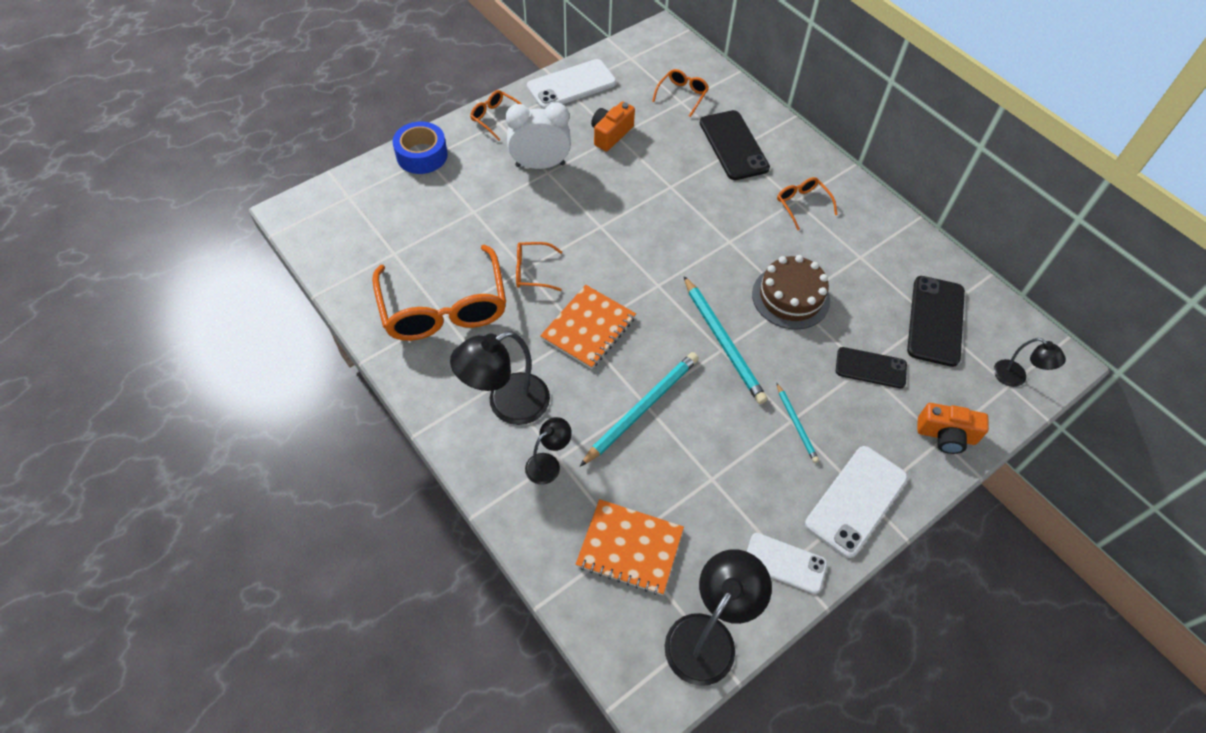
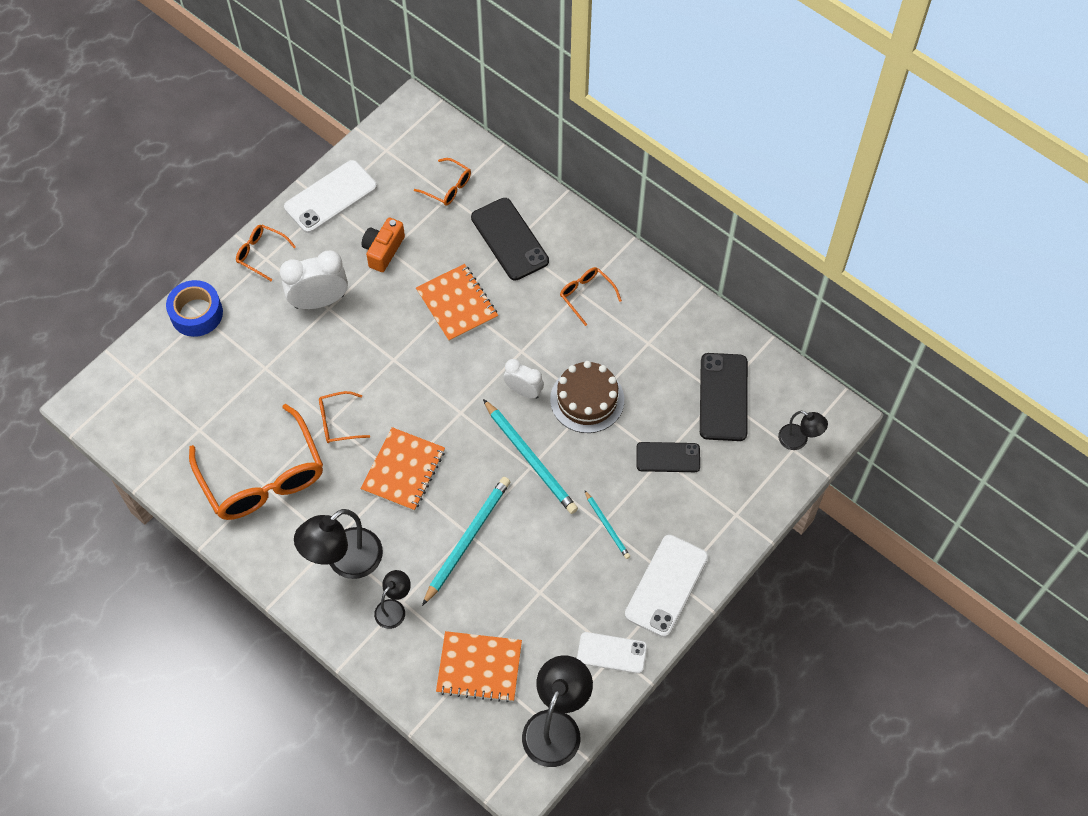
camera: 10 degrees left, 5 degrees up
(672, 190) = (457, 304): none -> orange notebook
(682, 95) = (448, 187): orange glasses -> orange glasses turned 105 degrees clockwise
(726, 277) = (523, 391): none -> white clock
(946, 435) = (739, 509): orange camera -> none

